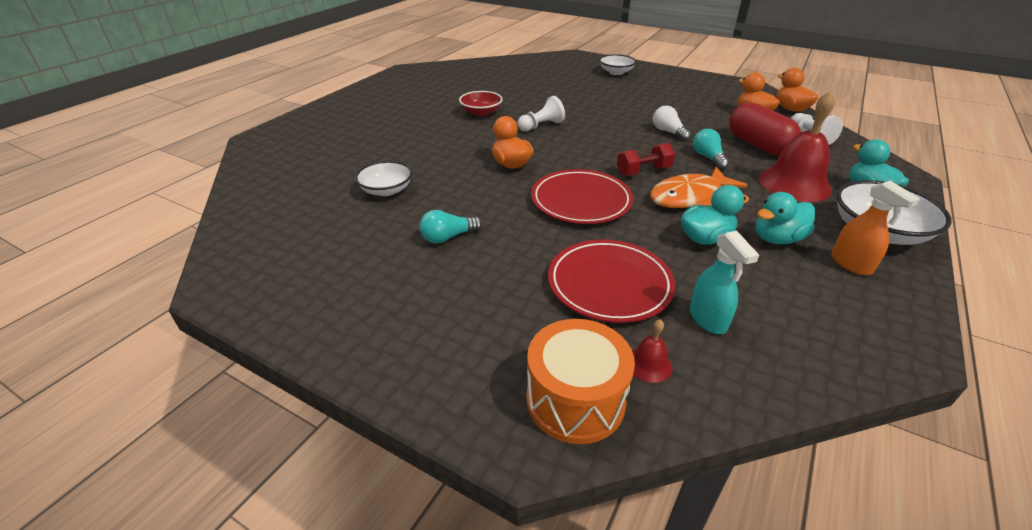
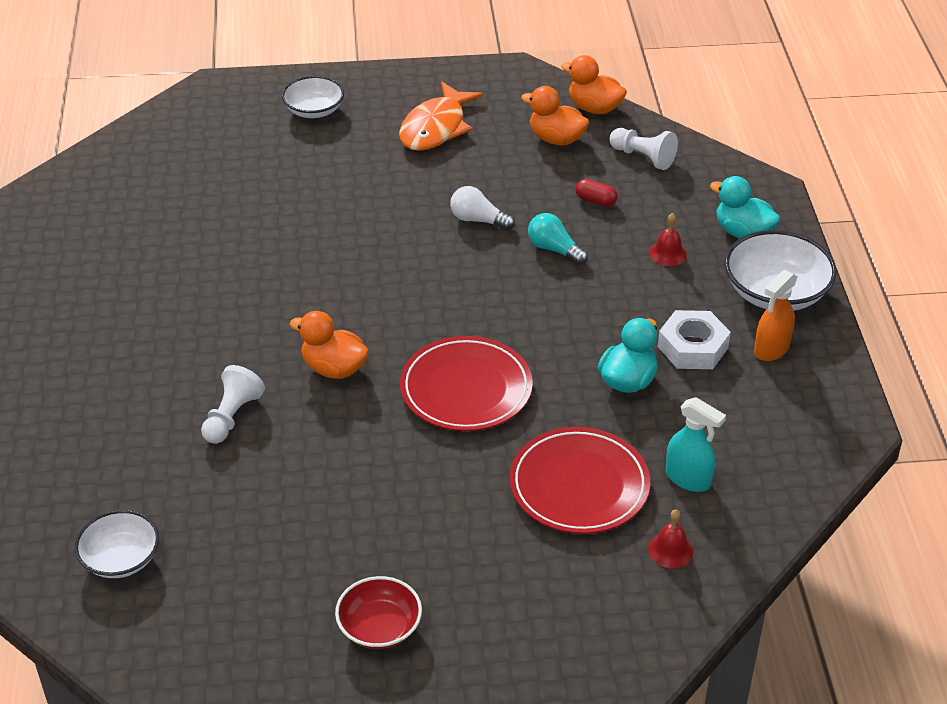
camera: 35 degrees left, 5 degrees up
(386, 190) = (222, 485): white bowl -> white bowl (121, 559)
(448, 237) = (368, 513): turquoise light bulb -> none
(481, 112) = (198, 287): red bowl -> red bowl (379, 627)
(541, 126) = (308, 279): white pawn -> white pawn (232, 417)
(575, 400) = (638, 614): orange drum -> none
(643, 171) = (499, 307): red dumbbell -> none
(689, 197) = (575, 326): orange fish -> orange fish (436, 128)
(758, 145) = (595, 201): red capsule -> red capsule, size x0.43
(777, 239) = (693, 347): turquoise duck -> white nut
(794, 184) = (668, 253): red bell -> red bell, size x0.44
(851, 264) = (771, 349): orange spray bottle -> orange spray bottle turned 105 degrees clockwise

